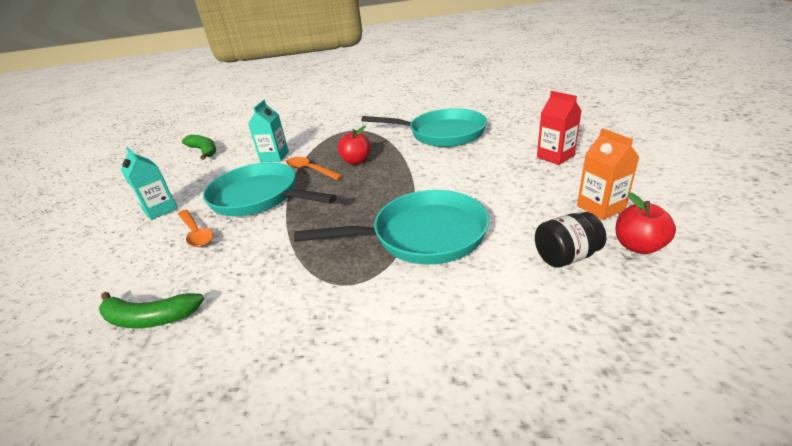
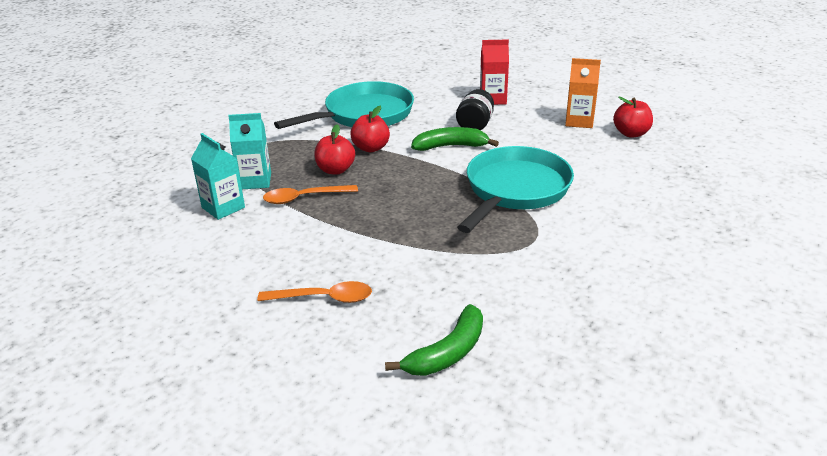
camera: 55 degrees left, 0 degrees up
(160, 210) = (215, 314): turquoise carton -> turquoise carton (255, 181)
(204, 151) = (87, 249): green banana -> green banana (450, 146)
(259, 197) = (310, 242): turquoise pan -> none
(401, 156) = (371, 148): none -> red apple
(566, 256) = (611, 157): black jar -> black jar (475, 125)

